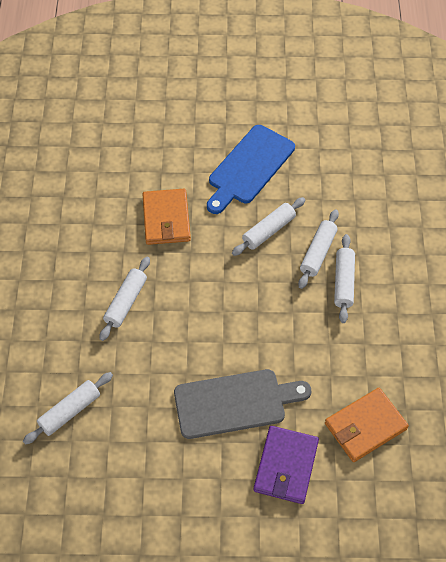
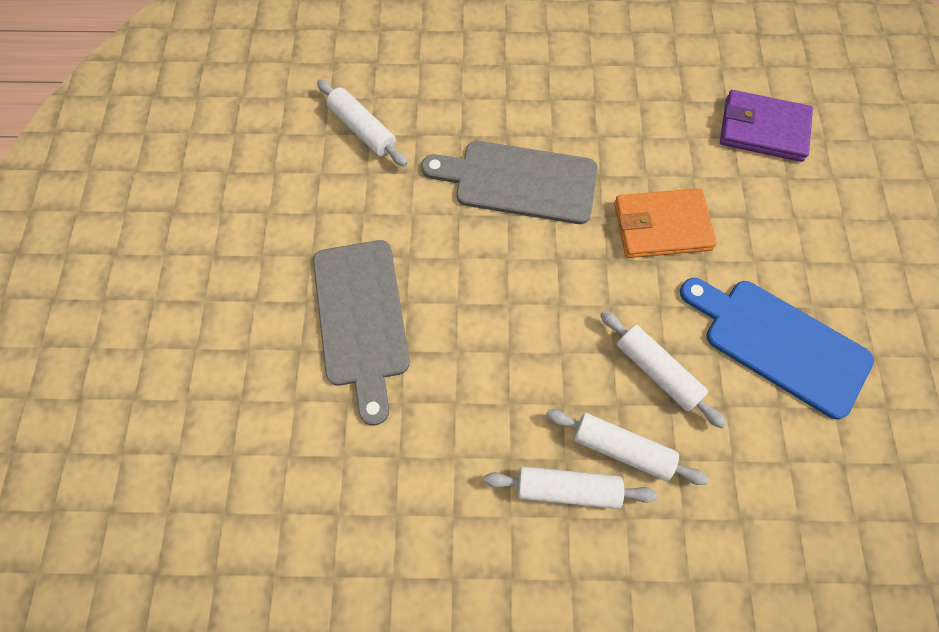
camera: 90 degrees right, 10 degrees up
(126, 302) = (519, 181): white rolling pin -> grey cutting board
(286, 466) = (261, 385): purple wallet -> purple wallet (762, 129)
(365, 426) = (310, 506): orange wallet -> none

